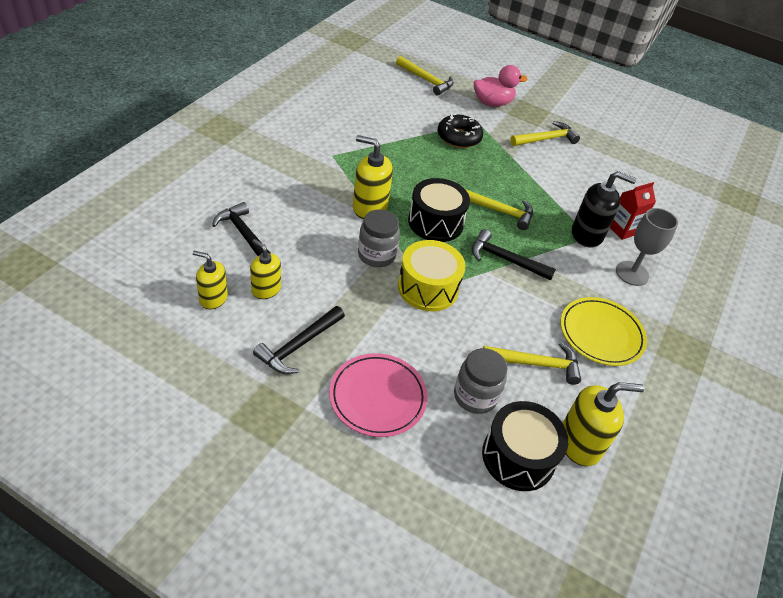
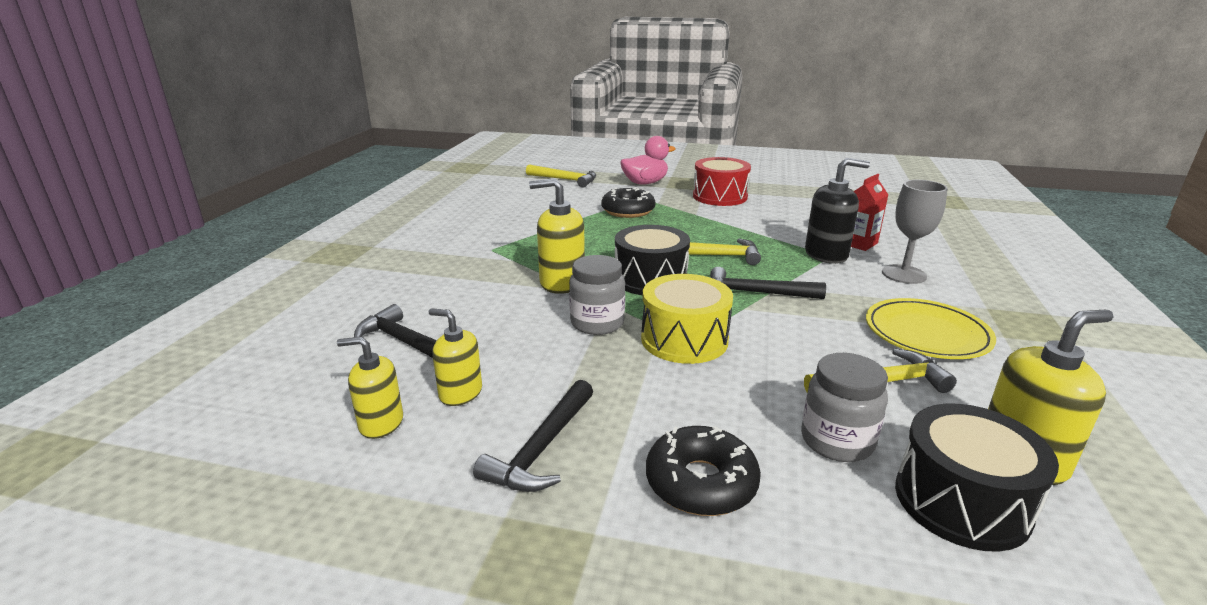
camera: 10 degrees left, 20 degrees down
(377, 397) = (701, 483): pink plate -> black donut
(546, 139) = (720, 196): yellow hammer -> red drum

